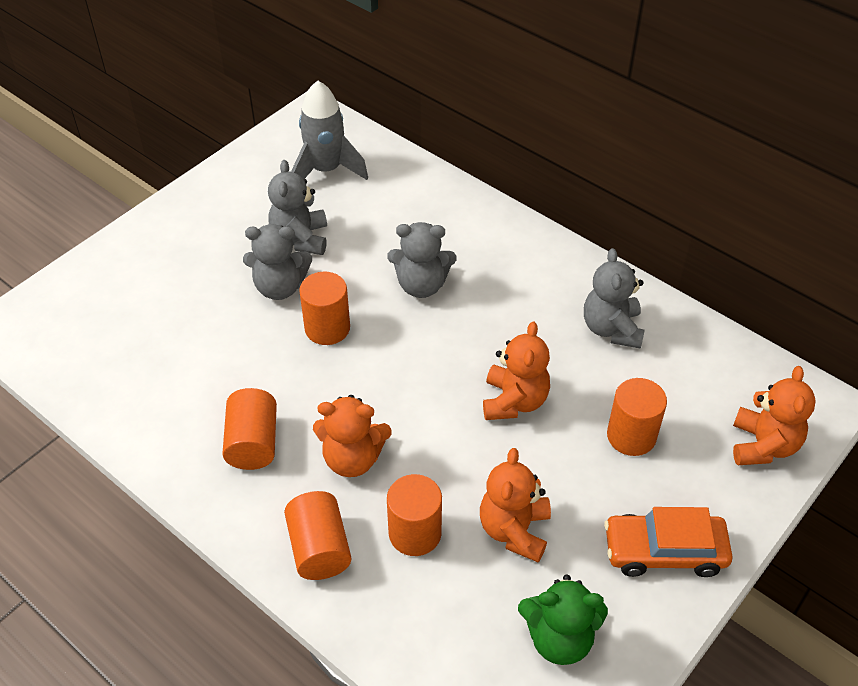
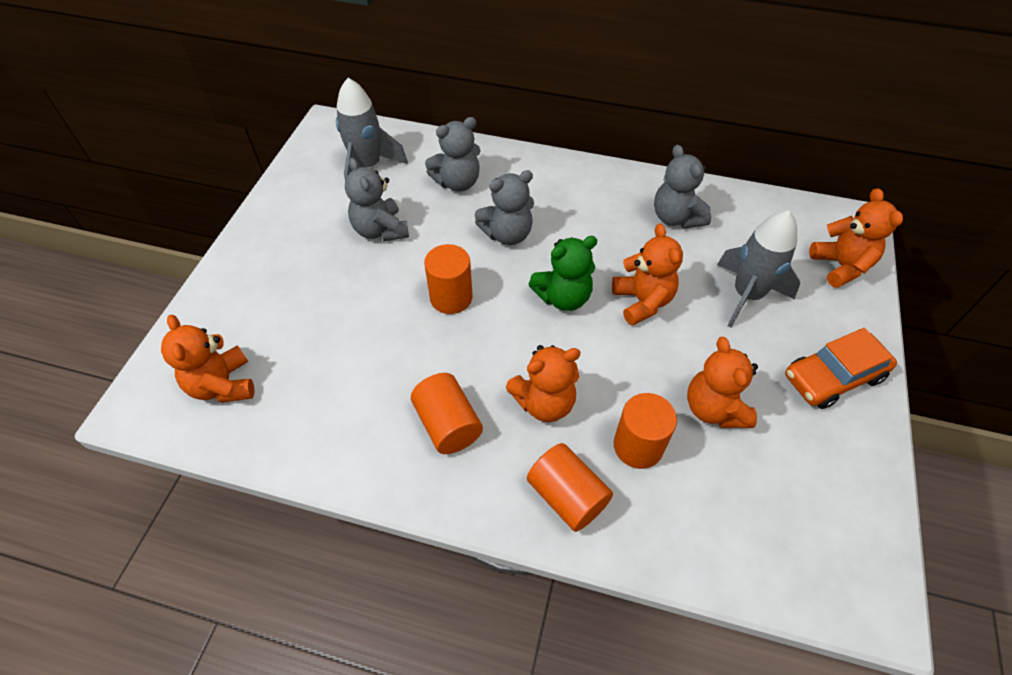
camera: 25 degrees left, 5 degrees up
(84, 333) = (223, 385): none -> orange teddy bear
(280, 287) = (387, 277): grey teddy bear -> grey teddy bear (457, 182)
(559, 638) = (809, 485): green teddy bear -> green teddy bear (563, 297)
(631, 436) = (746, 295): orange cylinder -> grey rocket

